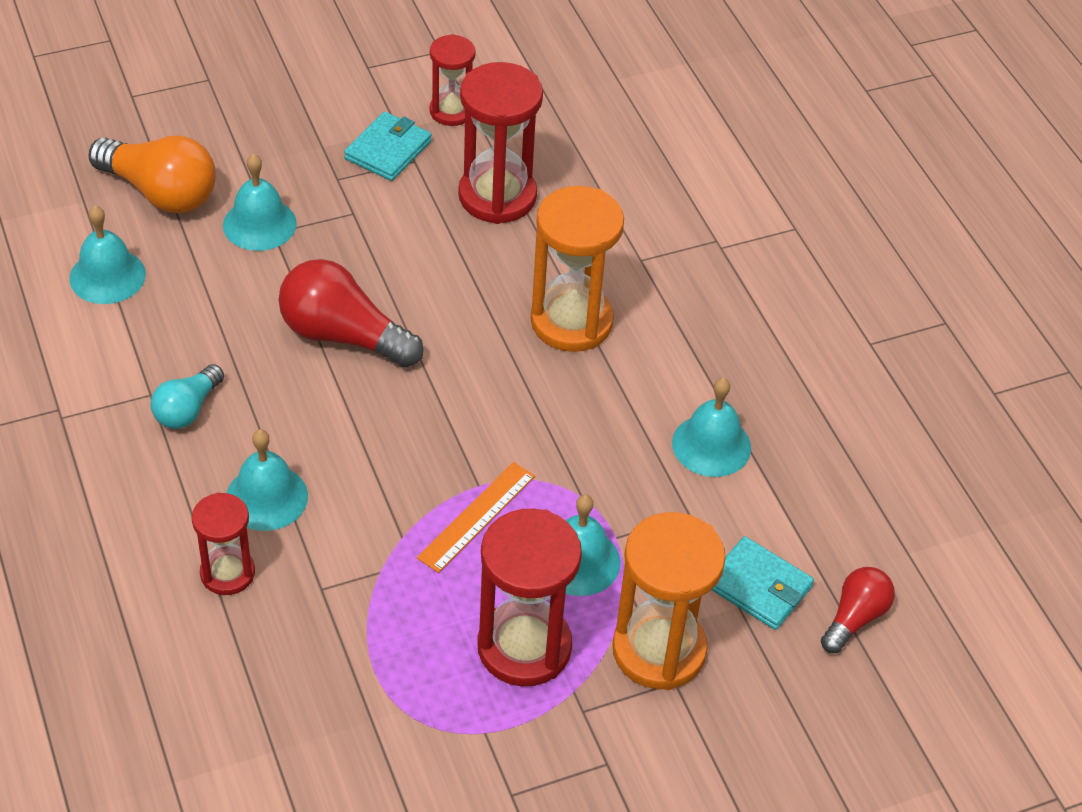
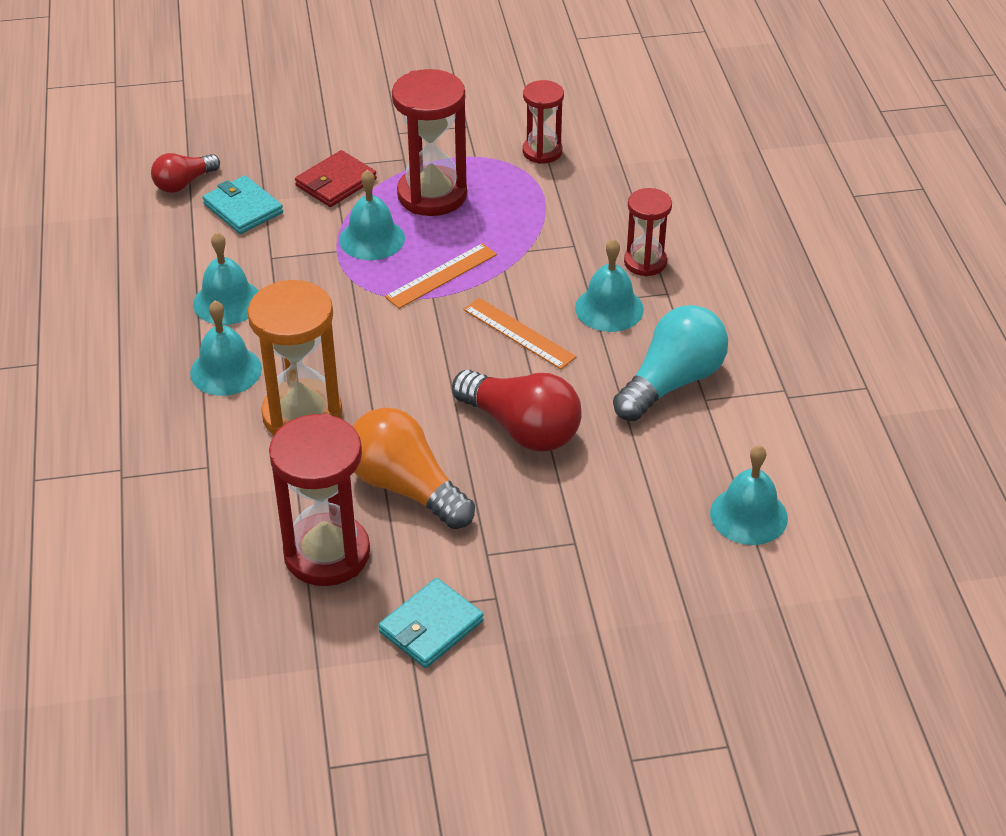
camera: 165 degrees left, 5 degrees down
(160, 192) = (693, 604): orange light bulb -> orange light bulb (406, 487)
(187, 409) = (672, 382): turquoise light bulb -> turquoise light bulb, size x1.71
(259, 224) = (588, 553): turquoise bell -> turquoise bell (226, 370)
(367, 449) = (519, 333): none -> orange ruler
(451, 111) = (342, 670): red hourglass -> red hourglass (542, 152)
(659, 650) = (336, 182): orange hourglass -> red wallet

